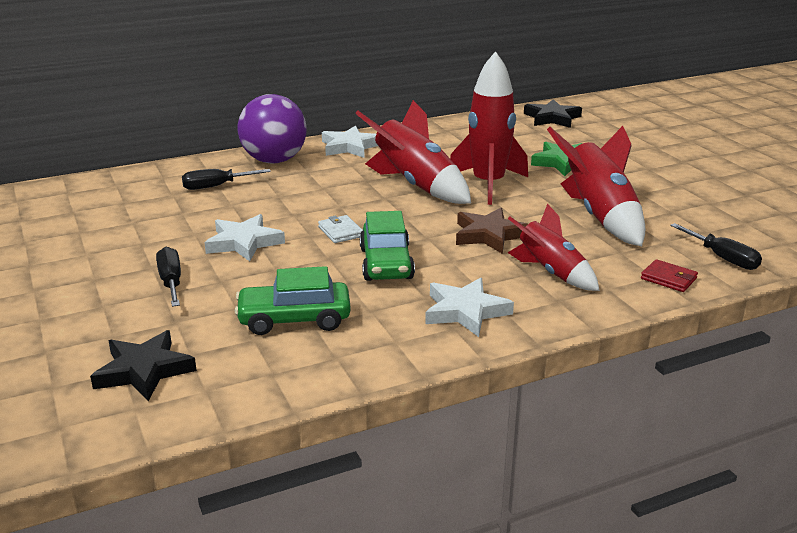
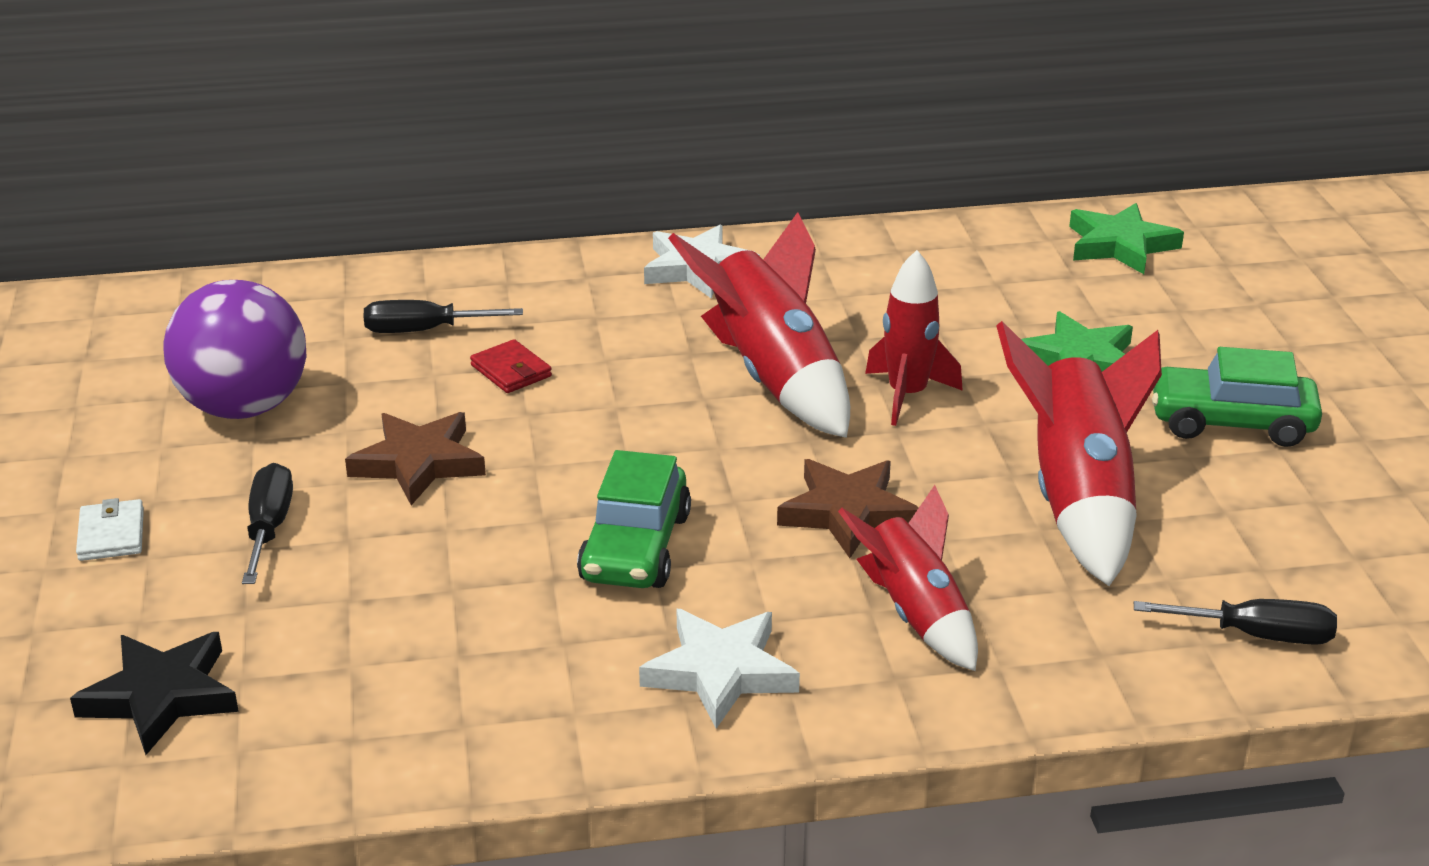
camera: 15 degrees right, 5 degrees up
(244, 242) = (418, 463): white star -> brown star
(274, 160) = (548, 284): purple ball -> purple ball (245, 407)
(294, 319) = (431, 639): green car -> green car (1231, 422)
(340, 232) = (590, 465): white wallet -> white wallet (111, 535)
(488, 185) = (907, 395): red rocket -> red rocket, size x0.65
(552, 118) = (1120, 245): black star -> green star
(668, 278) = (1124, 664): red wallet -> red wallet (511, 371)
(722, 258) = (1257, 635): black screwdriver -> black screwdriver turned 60 degrees counterclockwise

